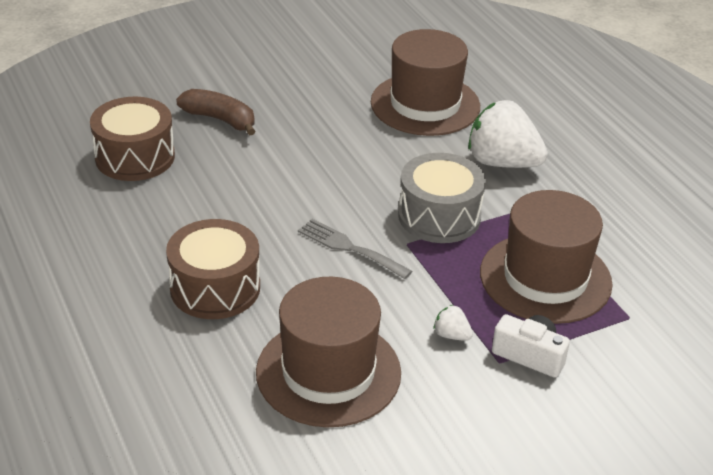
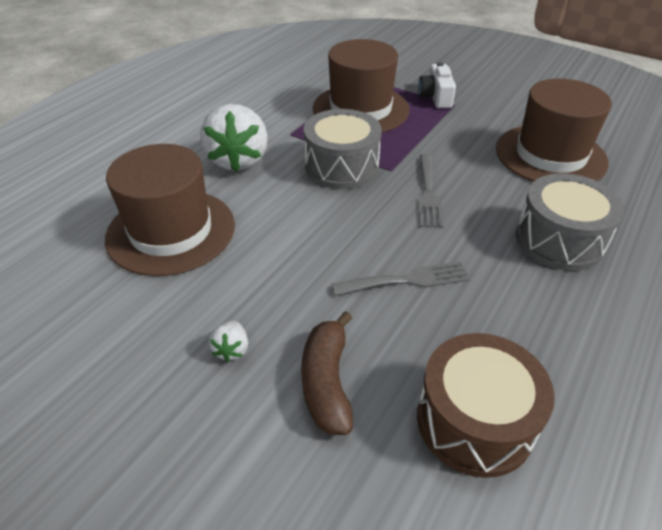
camera: 120 degrees left, 5 degrees up
(215, 288) = (559, 240): brown drum -> grey drum
(262, 185) = (407, 280): none -> grey fork
(451, 335) = (456, 125): white strawberry -> white strawberry (232, 349)

